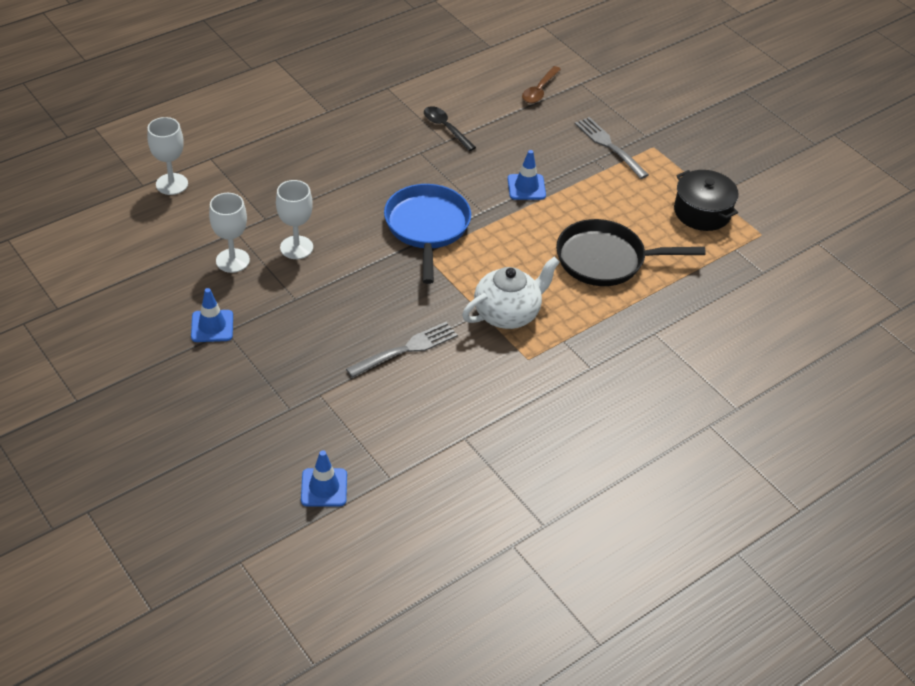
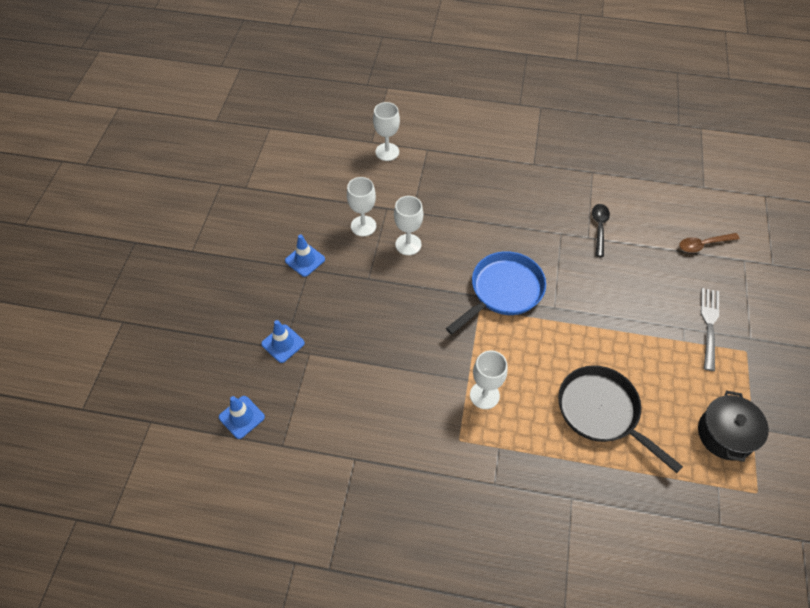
camera: 50 degrees right, 10 degrees up
(405, 350) = (391, 366): grey fork -> none
(508, 313) = (484, 395): white teapot -> white goblet
(526, 187) = (606, 312): blue traffic cone -> blue traffic cone (283, 343)

